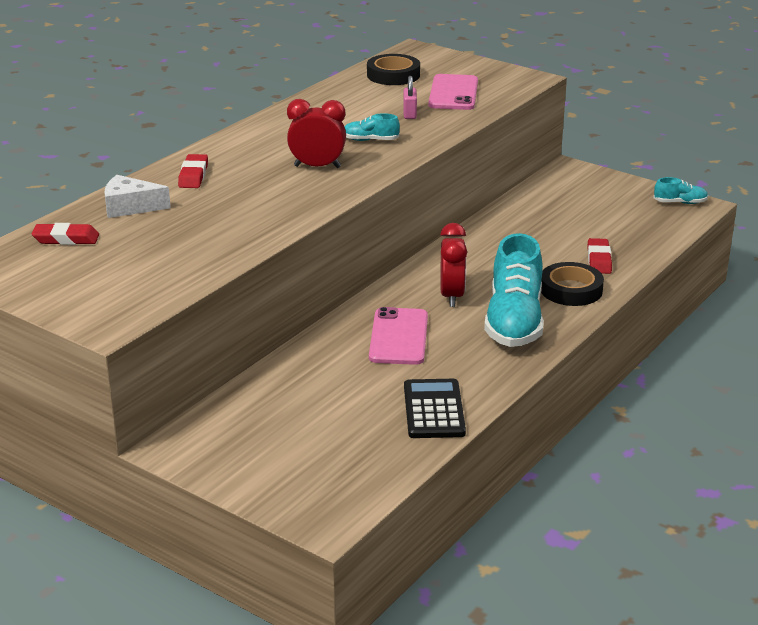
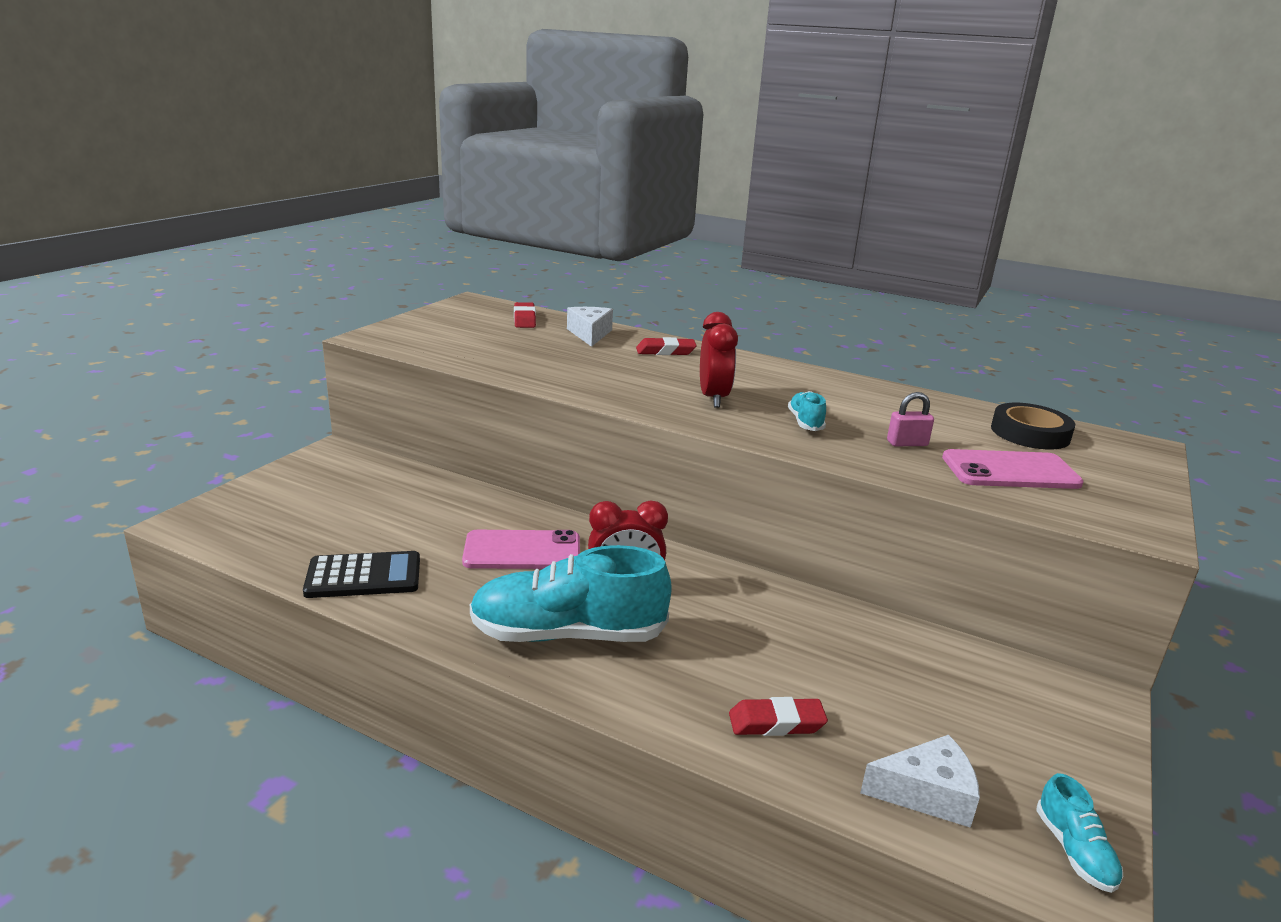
camera: 80 degrees right, 5 degrees down
(571, 290) = (668, 689): black tape -> none
(648, 228) = (927, 793): none -> white cheese

